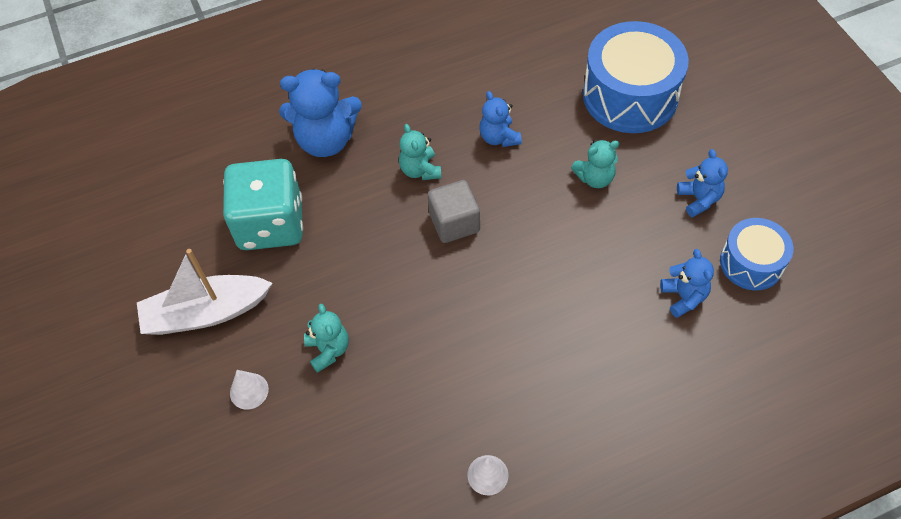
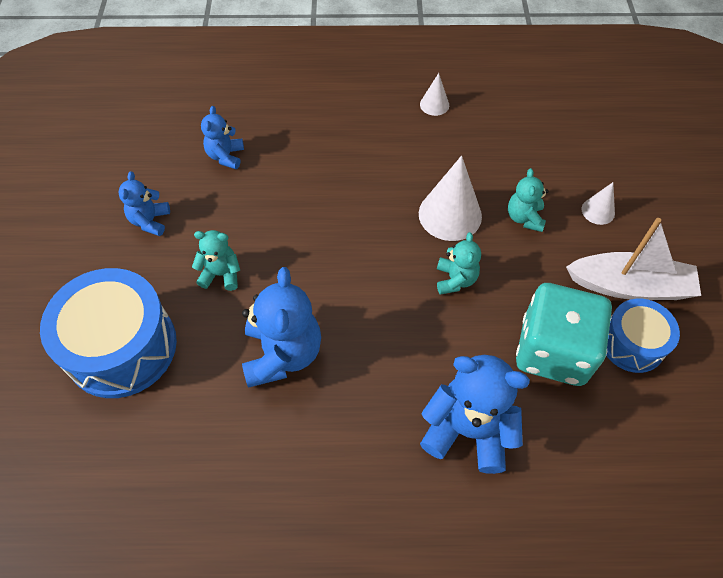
camera: 160 degrees left, 0 degrees up
(409, 322) = (450, 214): none -> white cone
(420, 170) = (380, 350): turquoise teddy bear -> turquoise teddy bear (455, 279)
(454, 223) = (372, 282): grey cube -> none
(499, 137) = (282, 354): blue teddy bear -> blue teddy bear, size x1.79
(751, 263) = (156, 160): blue drum -> blue drum (632, 343)

